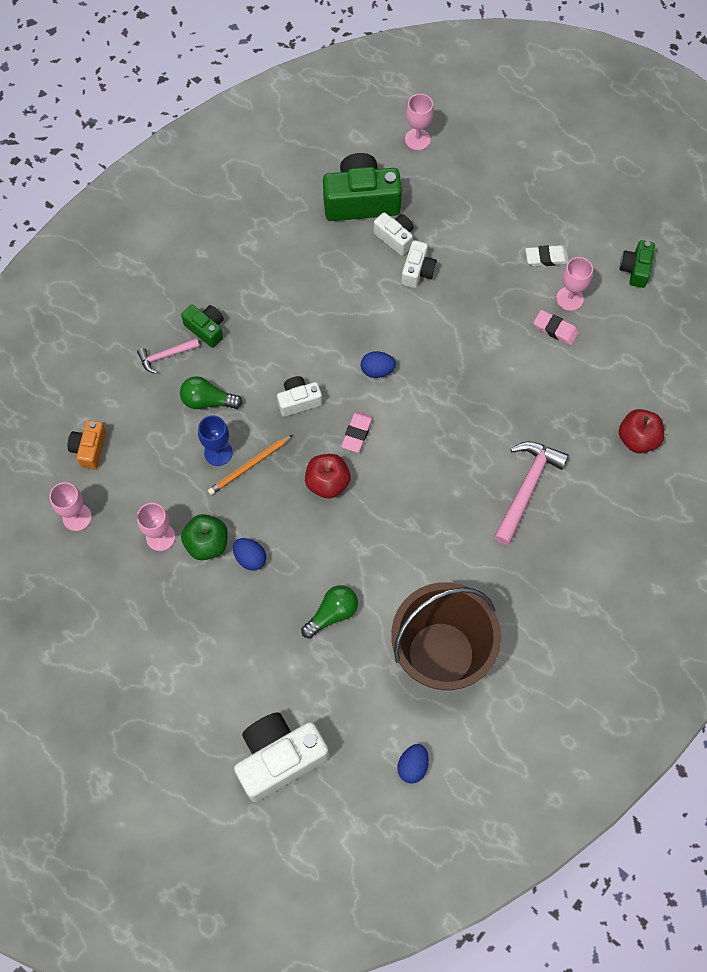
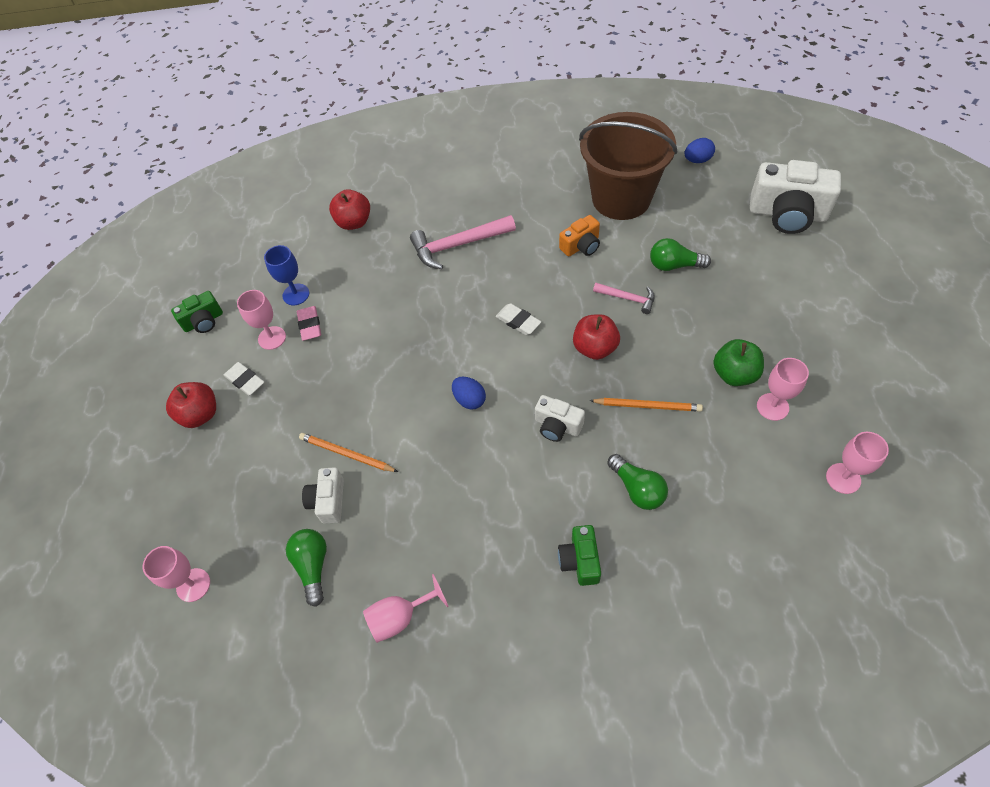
camera: 130 degrees left, 10 degrees down
(89, 449) = (788, 532): orange camera -> orange camera (581, 246)
(165, 356) = (642, 566): pink hammer -> pink hammer (628, 298)
(218, 452) = (665, 437): blue goblet -> blue goblet (296, 294)
(250, 558) = (706, 340): blue egg -> none
(281, 218) = (400, 617): none -> pink goblet
(357, 433) = (536, 365): pink eraser -> none
(361, 201) = (313, 566): green camera -> green light bulb
(406, 458) = (518, 321): none -> white eraser
(417, 271) = (346, 454): white camera -> orange pencil
(545, 215) = (200, 414): none -> red apple

